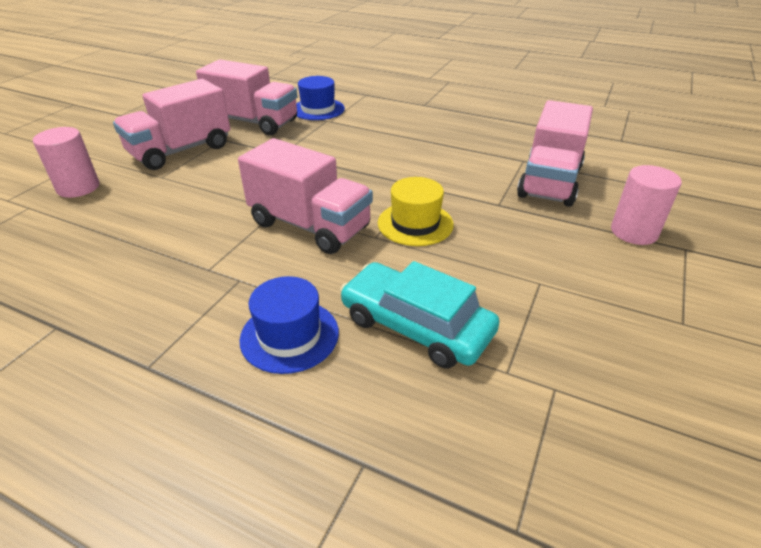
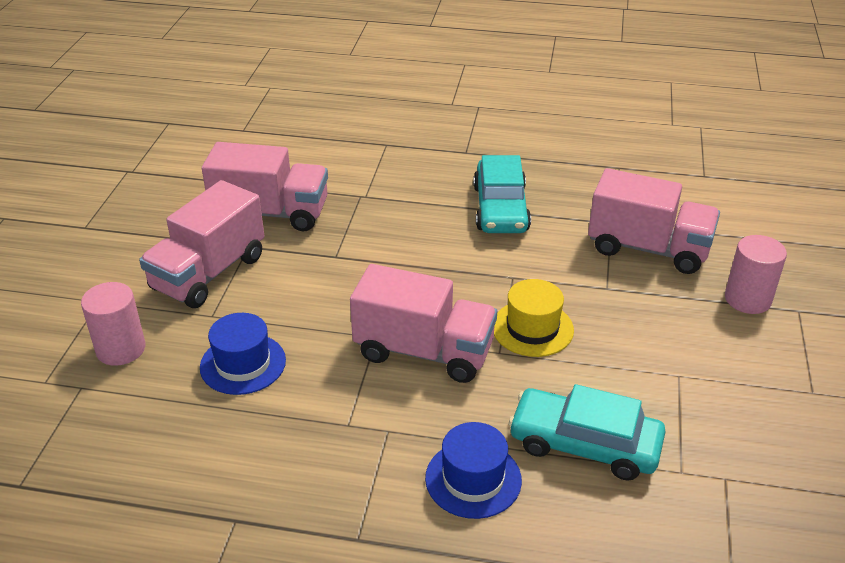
camera: 15 degrees left, 0 degrees up
(318, 109) = (340, 179): blue hat -> blue hat (243, 364)
(432, 140) = (500, 208): none -> turquoise car
(549, 182) = (648, 248): pink truck -> pink truck turned 75 degrees counterclockwise

